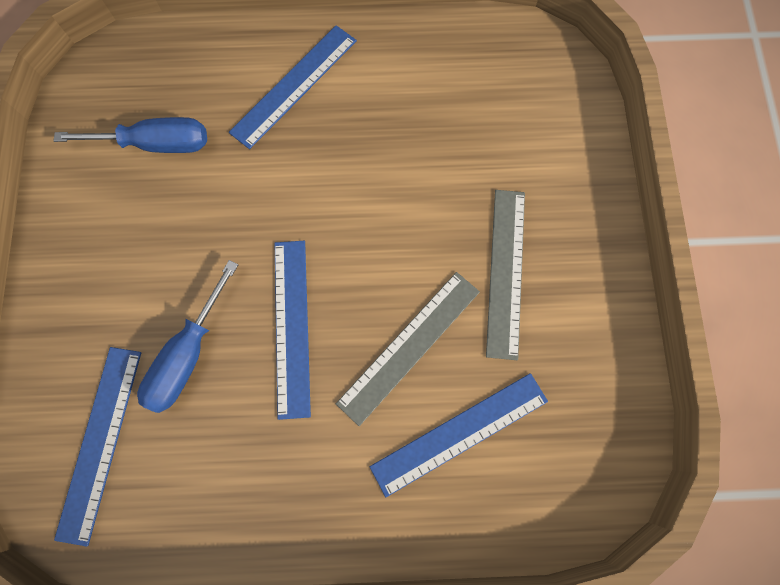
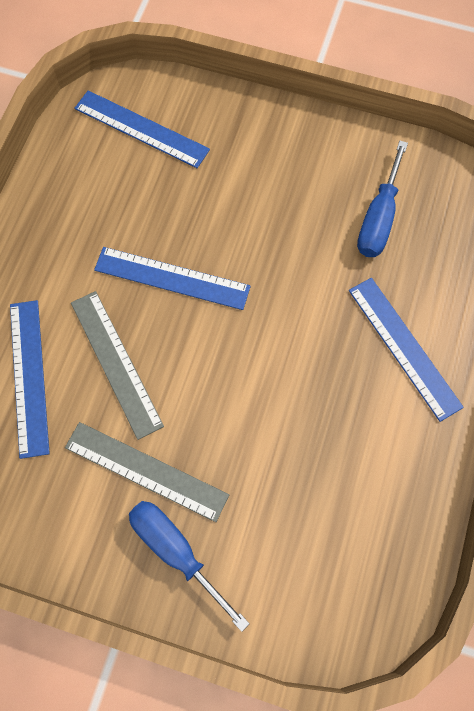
camera: 110 degrees right, 5 degrees down
(188, 355) = (181, 199): blue screwdriver -> blue screwdriver (176, 551)

